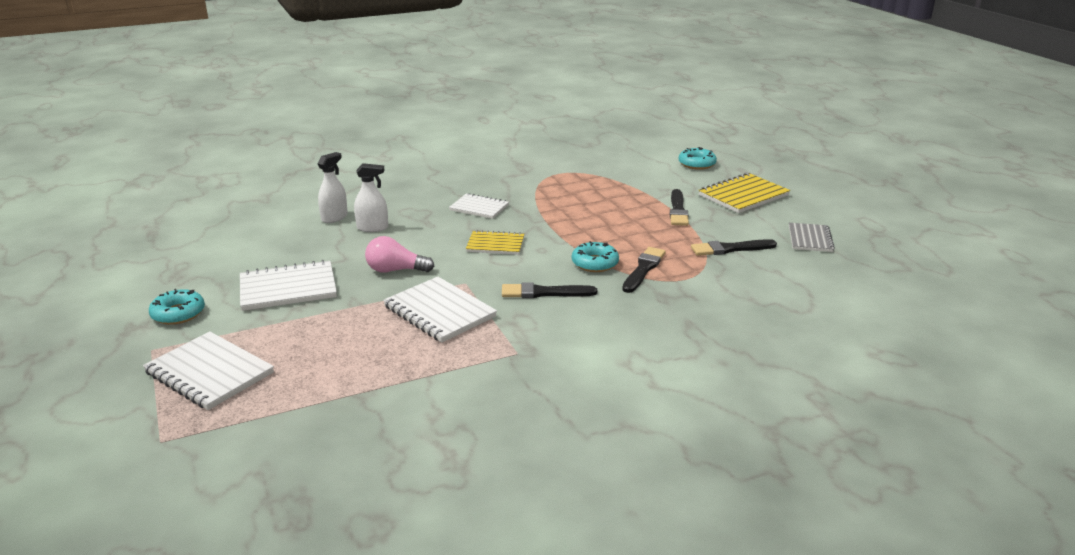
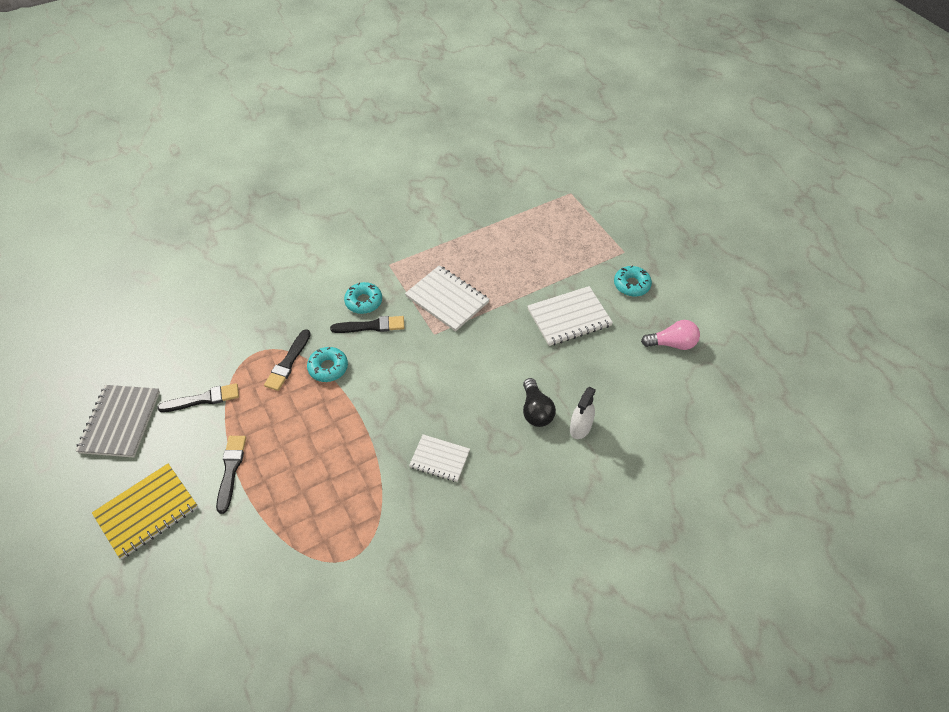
camera: 175 degrees right, 25 degrees up
(209, 373) = (575, 236): white notebook -> none
(372, 228) = (536, 411): white spray bottle -> black light bulb
(395, 270) = (494, 346): pink light bulb -> pink light bulb (672, 343)
(495, 244) = (415, 390): yellow notebook -> none
(697, 164) = (171, 601): turquoise donut -> turquoise donut (364, 301)
(810, 239) = (120, 422): grey notebook -> grey notebook, size x1.55

